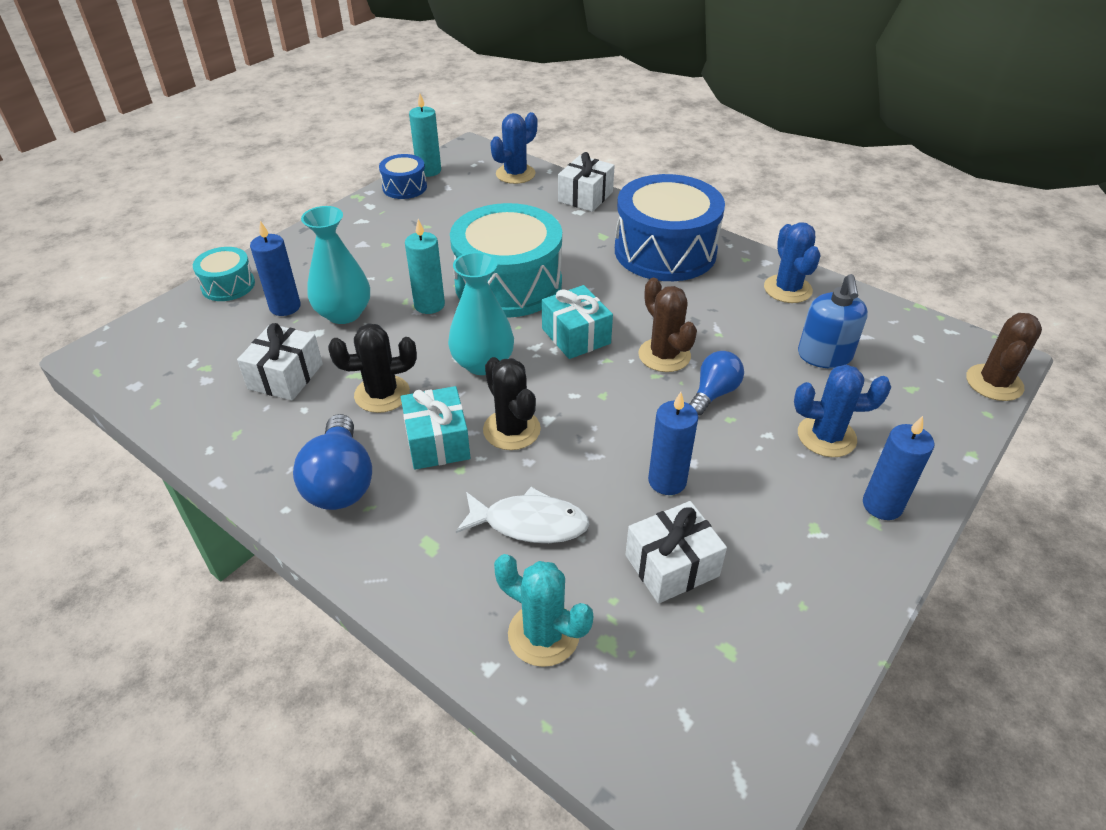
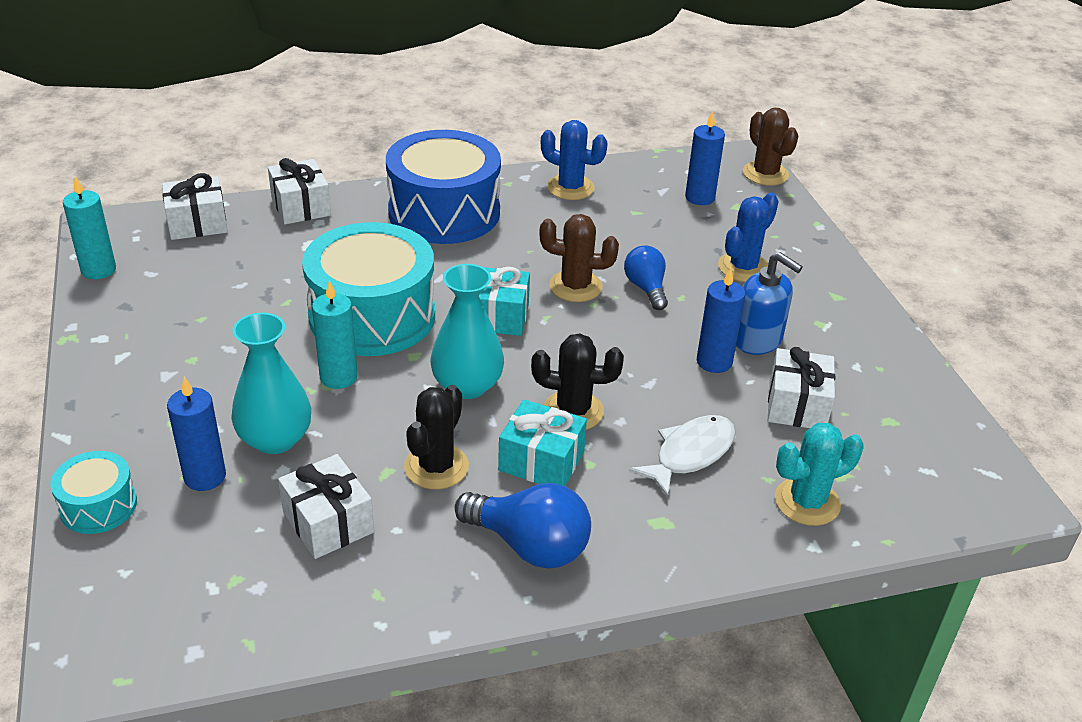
camera: 55 degrees left, 5 degrees down
(404, 187) = (104, 299): blue drum -> none
(515, 174) = (197, 223): blue cactus -> white gift
(824, 356) = (663, 218): blue soap dispenser -> blue soap dispenser (757, 340)
(882, 505) = (826, 284): blue candle -> blue candle (699, 197)

